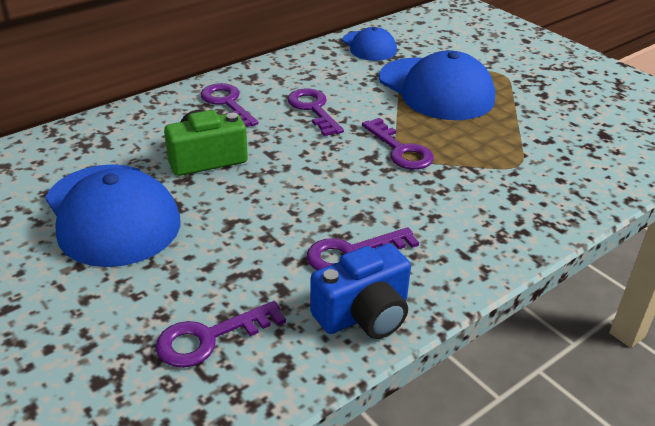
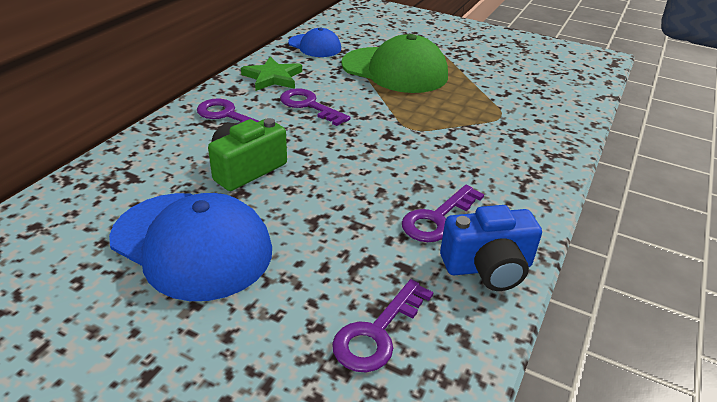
camera: 25 degrees left, 0 degrees up
(299, 72) = (272, 77): none -> green star
(364, 314) = (488, 267): blue camera -> blue camera turned 45 degrees clockwise
(400, 150) = (406, 124): purple key -> none
(436, 89) = (395, 70): blue cap -> green cap

